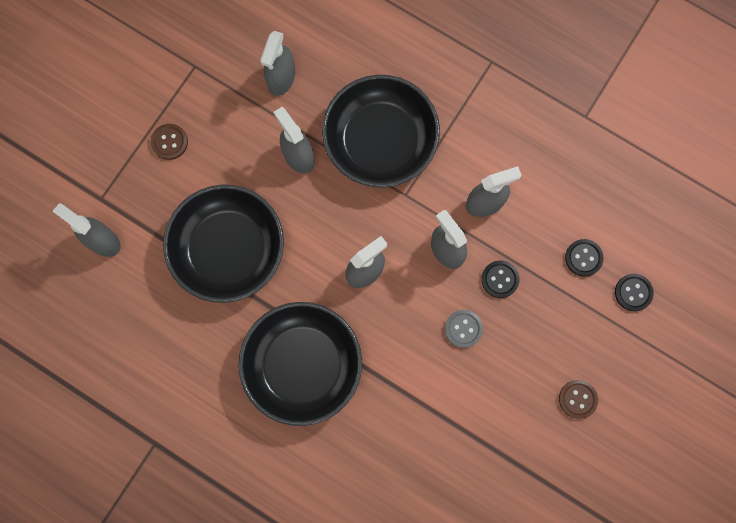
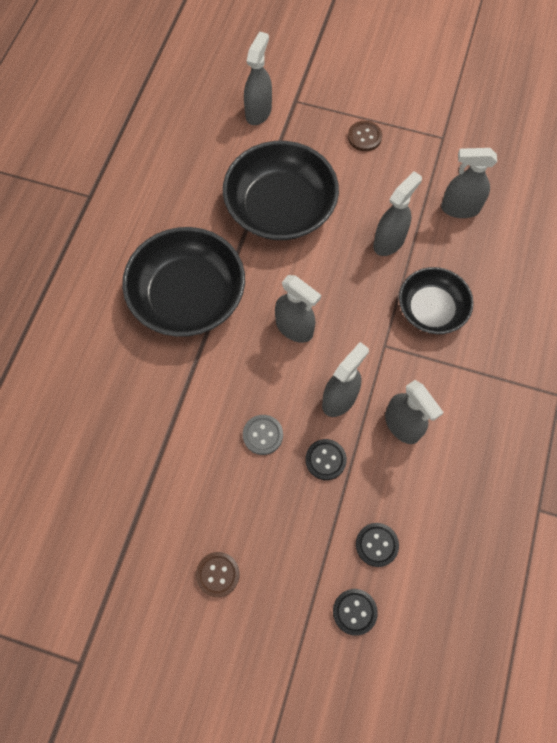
camera: 75 degrees right, 10 degrees down
(380, 141) = (431, 309): black bowl -> black bowl, size x0.61

